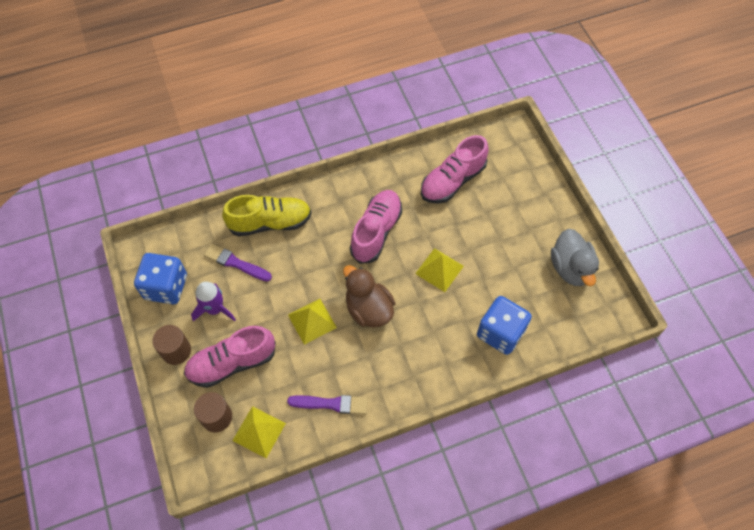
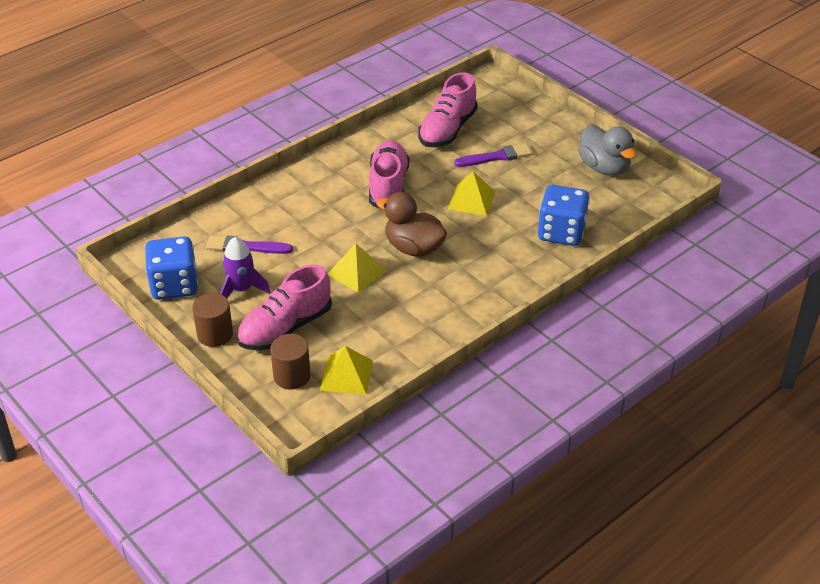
camera: 20 degrees left, 20 degrees down
(270, 222) = (267, 206): yellow shoe -> none
(331, 404) = (414, 332): purple brush -> purple brush (496, 157)

